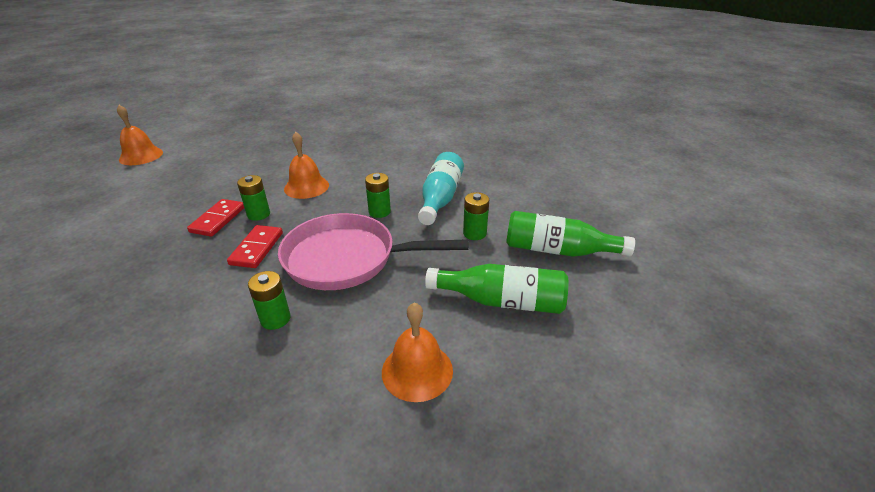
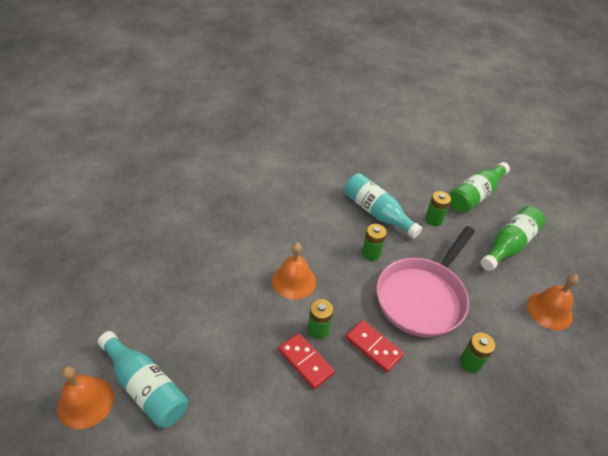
camera: 60 degrees left, 10 degrees up
(161, 169) = (146, 387): none -> turquoise bottle

